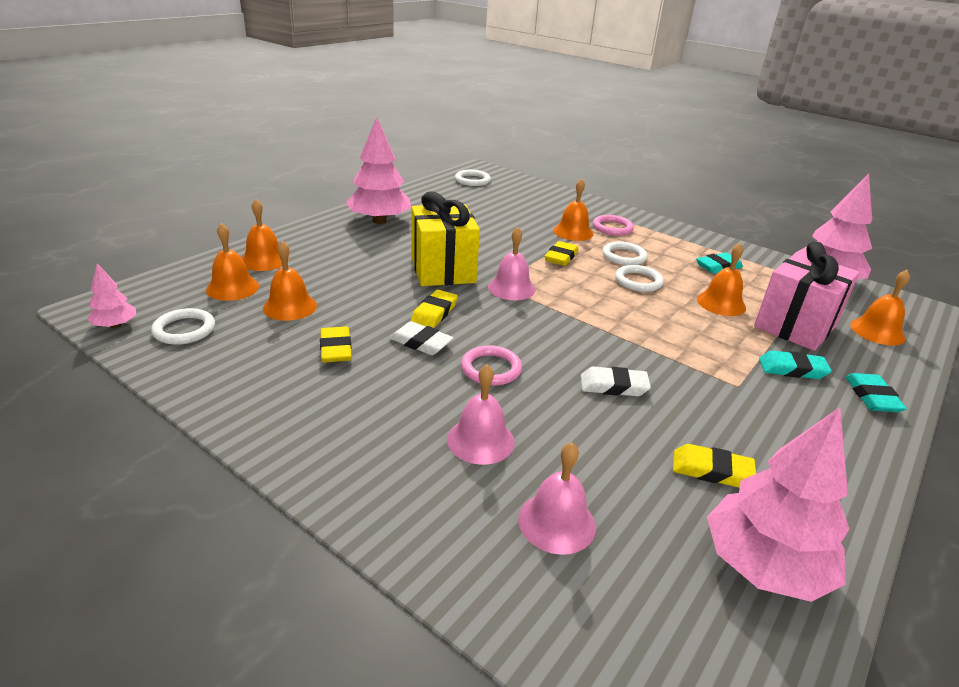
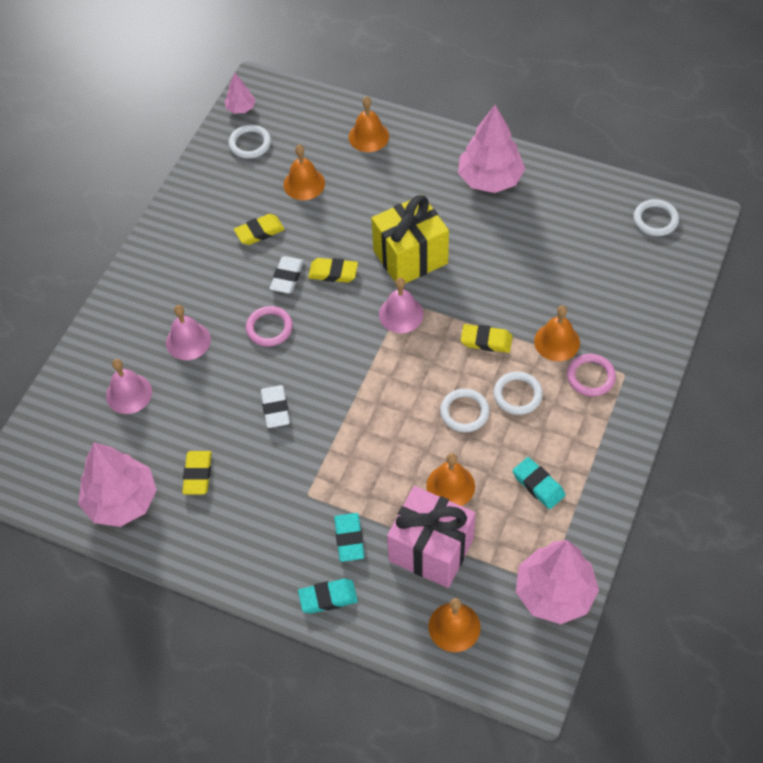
camera: 80 degrees right, 25 degrees up
(232, 288) = (316, 140): orange bell -> none

